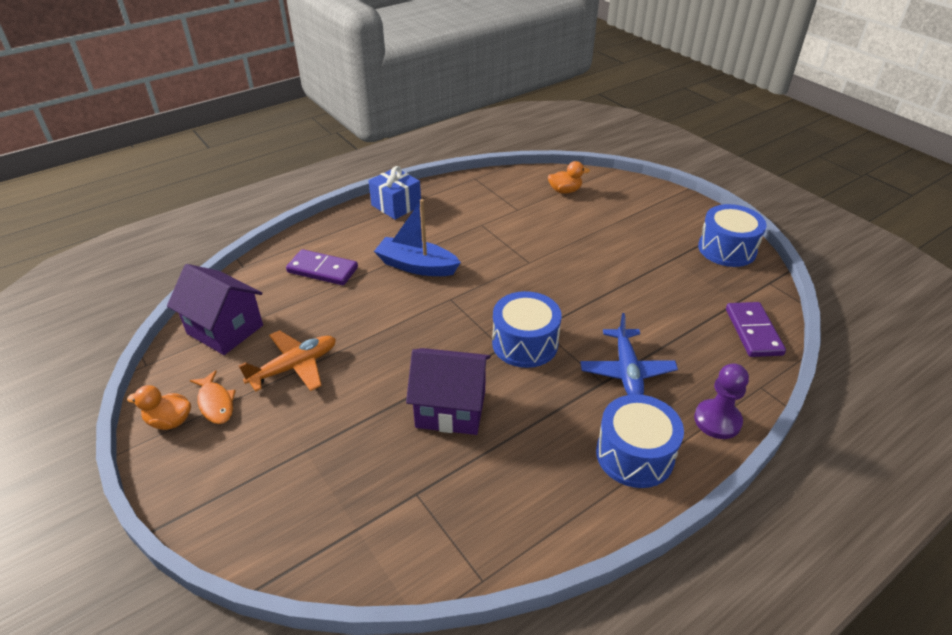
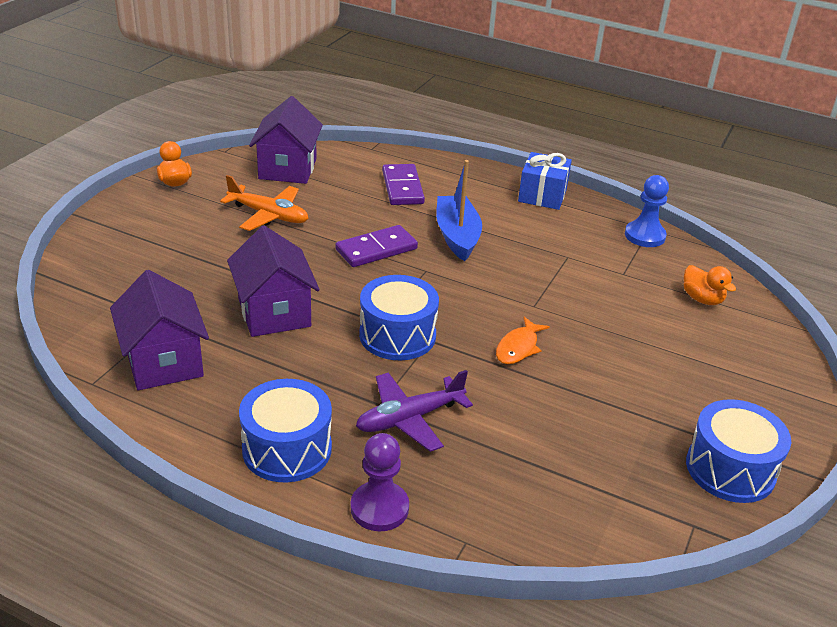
camera: 60 degrees right, 5 degrees down
(215, 403) = (205, 194): orange fish -> orange fish (518, 347)
(479, 510) = (164, 362): none -> purple house
(481, 183) = (644, 236): none -> blue pawn
(627, 371) = (409, 419): blue plane -> purple plane
(753, 332) = (569, 520): purple domino -> purple domino (376, 249)

